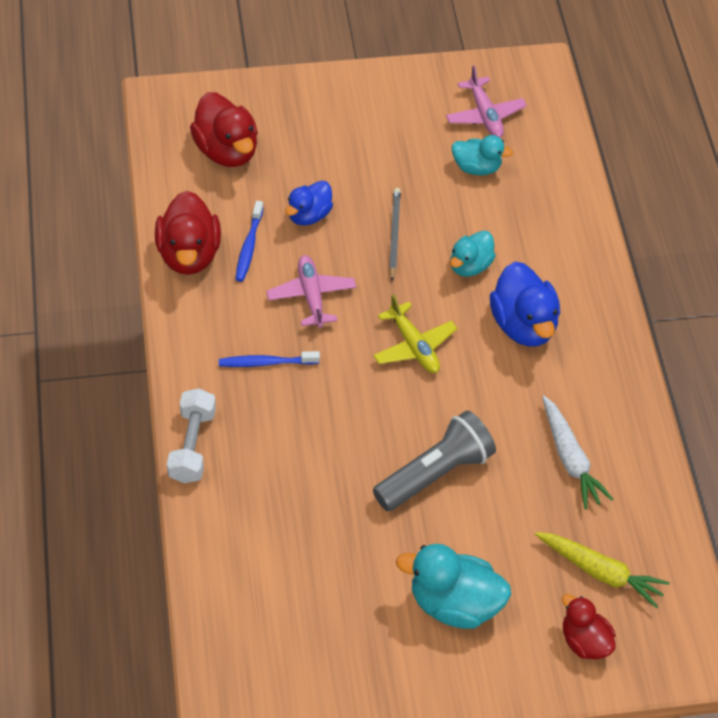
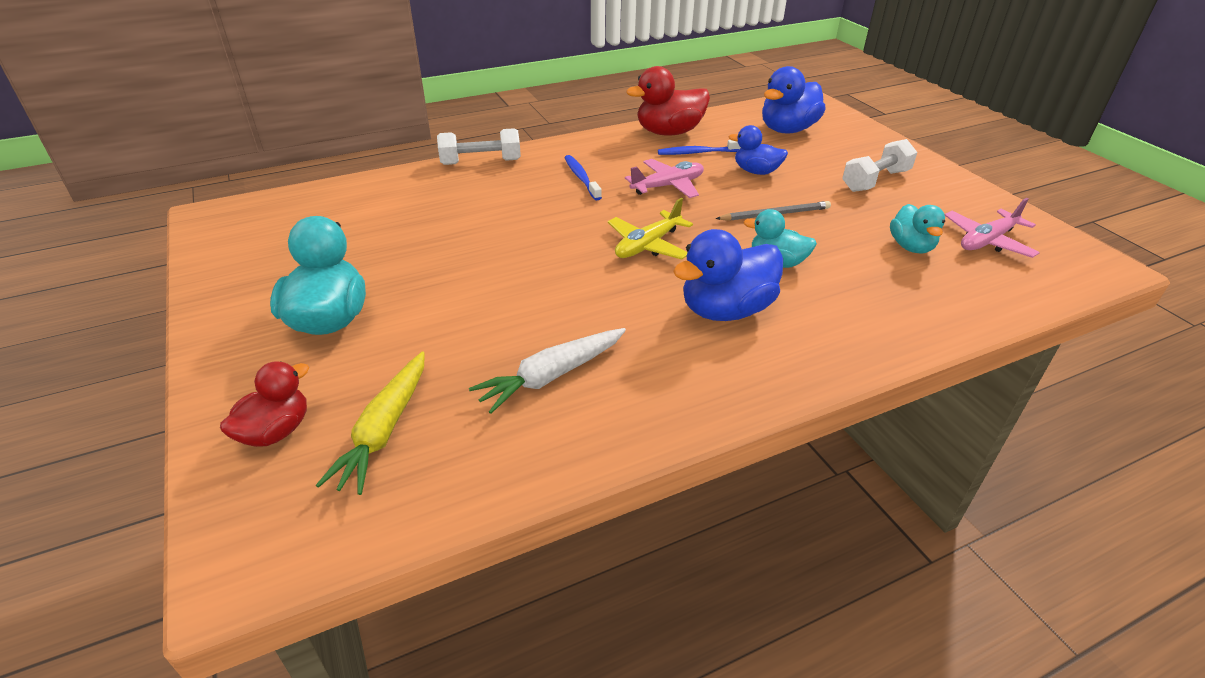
camera: 75 degrees right, 15 degrees down
(227, 151) = (787, 130): red duck -> blue duck
(361, 134) = (875, 180): none -> white dumbbell
(435, 473) = (494, 282): grey flashlight -> none

